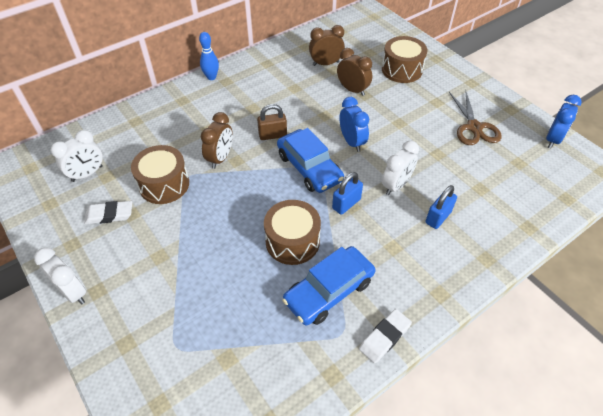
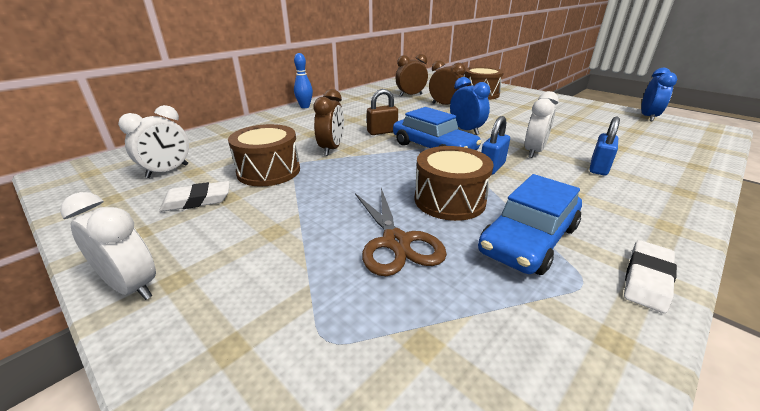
camera: 10 degrees left, 20 degrees down
(474, 127) = (572, 116): brown scissors -> brown scissors (396, 242)

